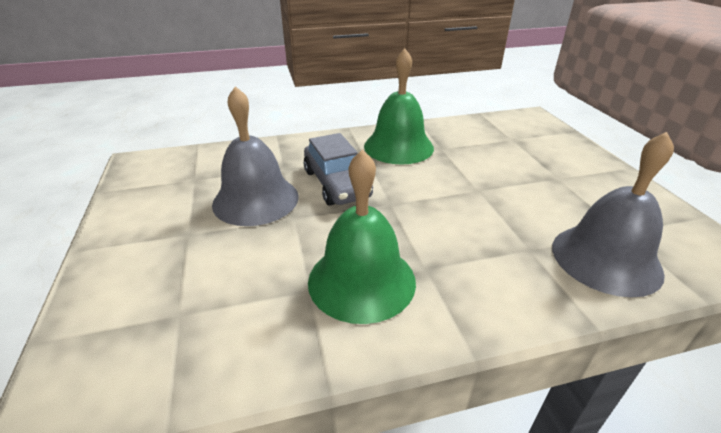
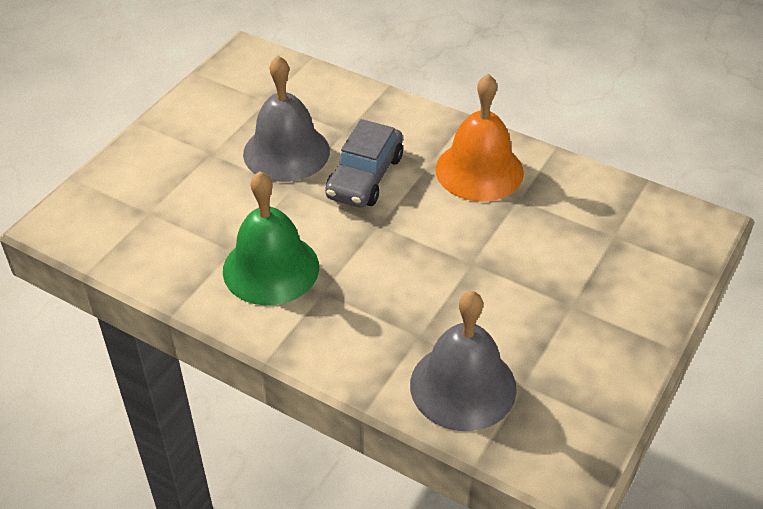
camera: 45 degrees right, 10 degrees up
(398, 146) = (479, 170): green bell -> orange bell

